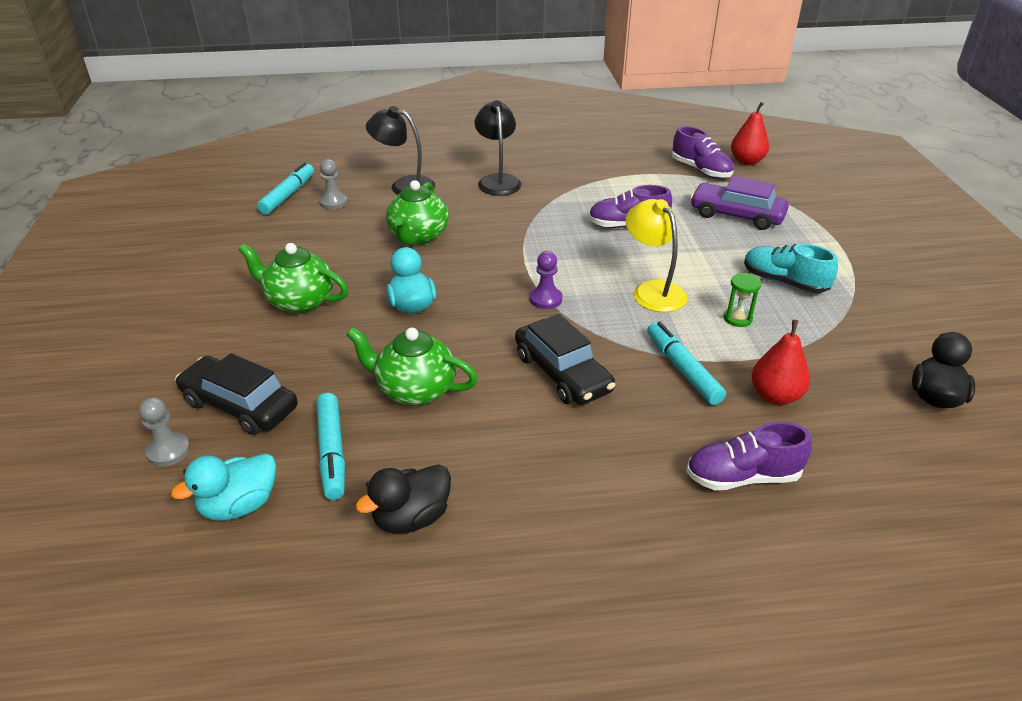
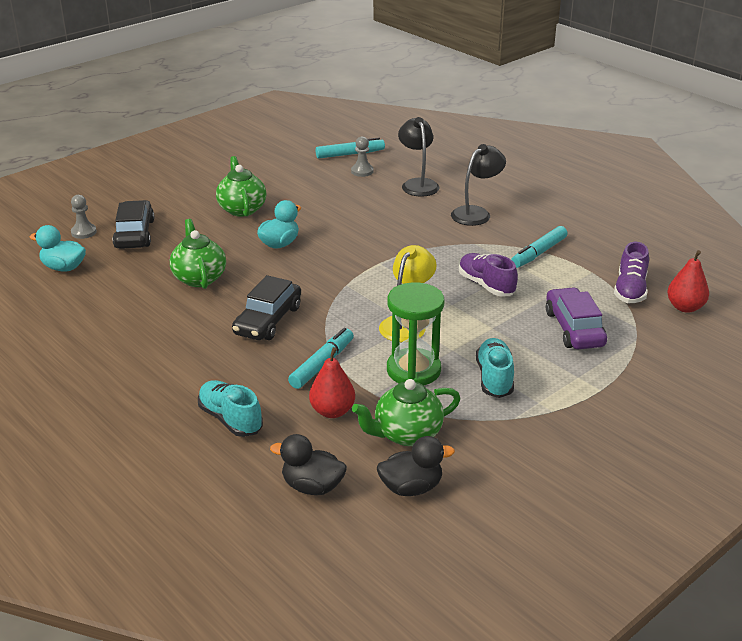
camera: 55 degrees right, 5 degrees down
(332, 452) = (124, 275): turquoise marker -> turquoise marker (538, 253)
(411, 518) = (96, 318): black duck -> black duck (312, 487)
(418, 237) = (360, 215): green teapot -> green teapot (406, 434)
(545, 299) = (343, 286): purple pawn -> none
(737, 318) = (413, 370): green hourglass -> green hourglass, size x2.15
(742, 477) = (230, 419): purple shoe -> turquoise shoe

